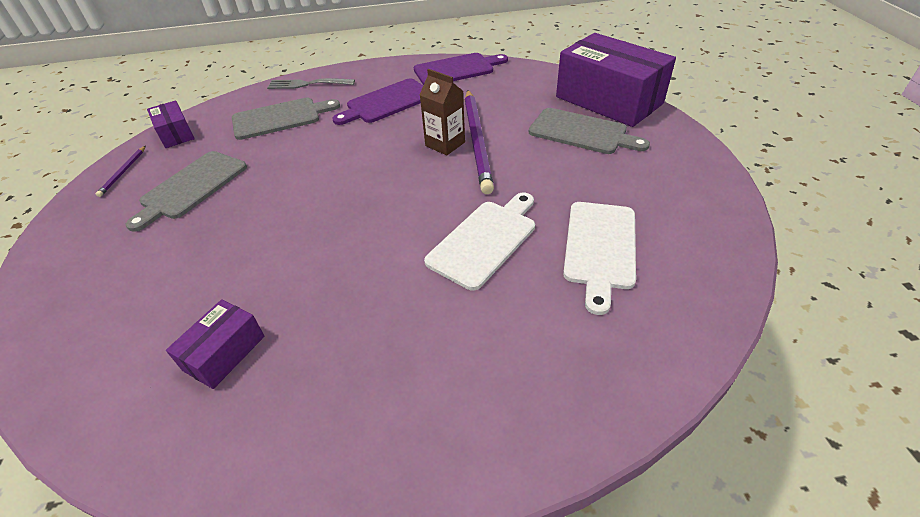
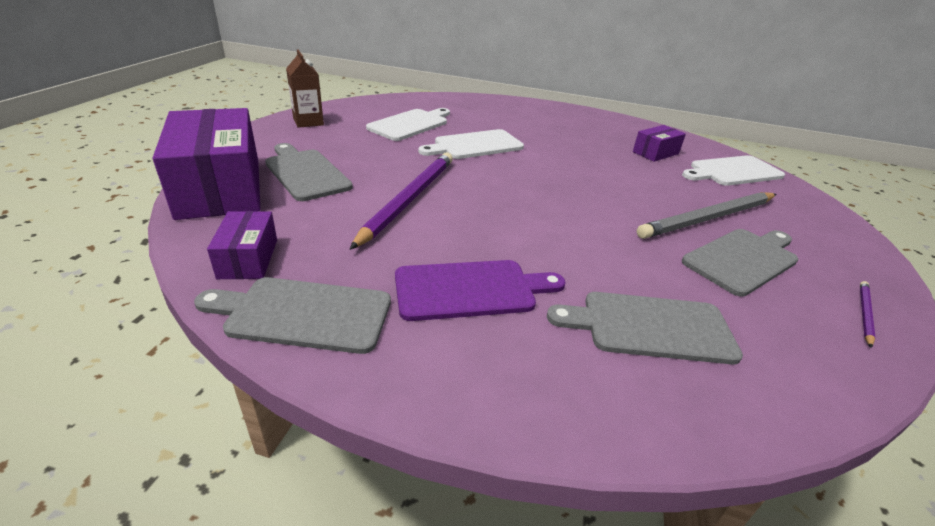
camera: 160 degrees left, 10 degrees down
(107, 353) = (733, 171): none -> white cutting board
(176, 134) = (836, 364): purple box -> purple box (248, 258)
(199, 227) = (709, 218): none -> grey pencil
(308, 84) = (600, 404): grey fork -> none
(445, 144) = (443, 208): brown carton -> brown carton (308, 122)
(457, 69) = (303, 314): purple cutting board -> grey cutting board

